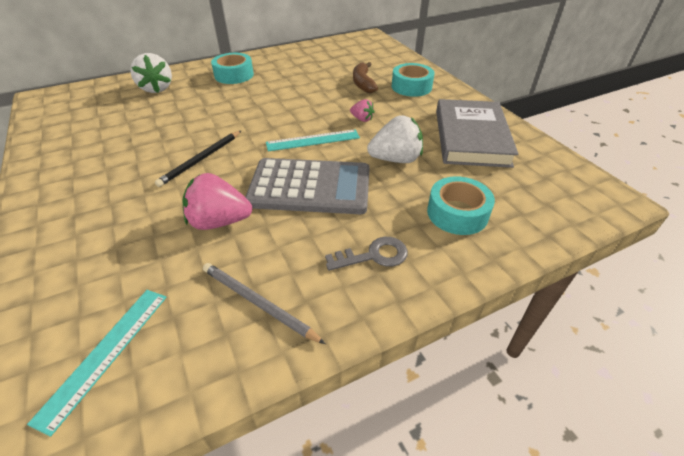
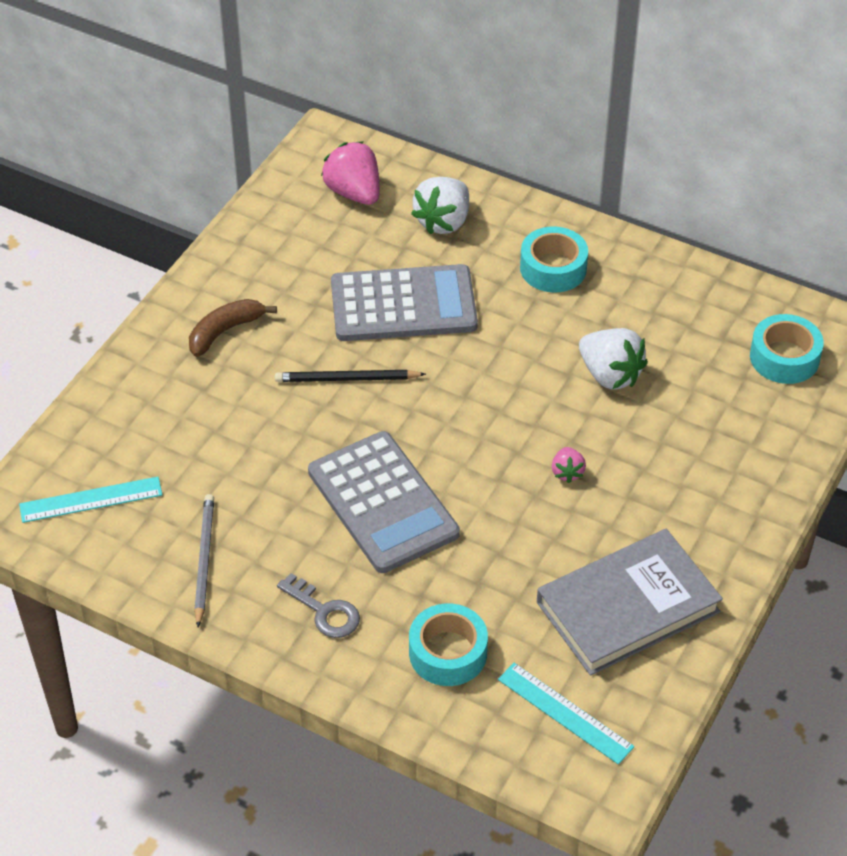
camera: 55 degrees right, 5 degrees up
(184, 120) = (403, 305): none -> grey calculator
(219, 222) = (270, 465): pink strawberry -> pink strawberry (354, 192)
(313, 140) = (473, 452): turquoise ruler -> turquoise ruler (565, 712)
(363, 83) = (670, 420): brown banana -> brown banana (225, 331)
(395, 159) = (504, 552): white strawberry -> white strawberry (610, 375)
(411, 87) = (715, 481): turquoise tape -> turquoise tape (784, 357)

